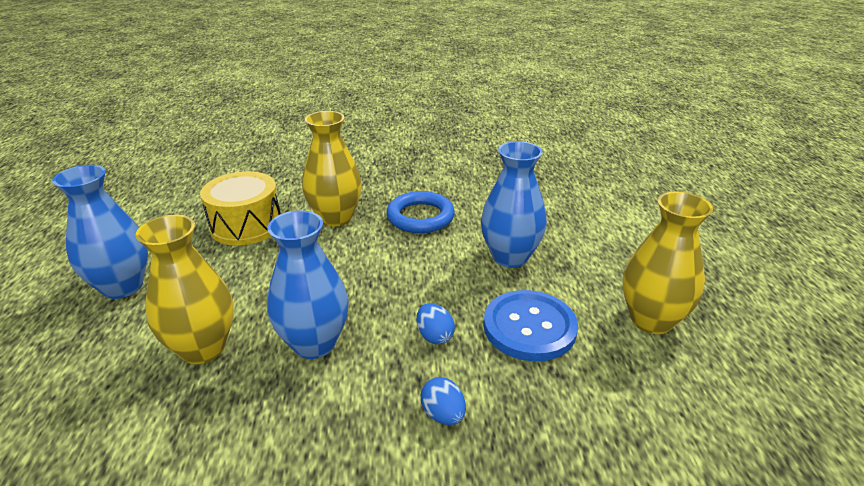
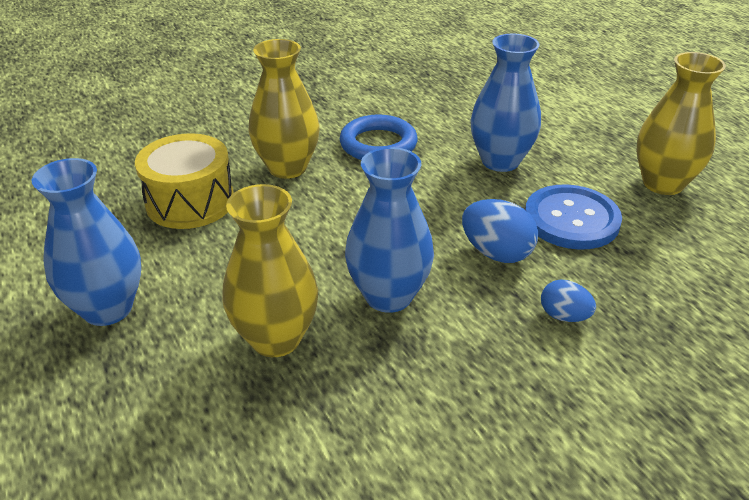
camera: 25 degrees left, 5 degrees up
(434, 336) = (496, 253): blue egg -> blue egg, size x1.59

